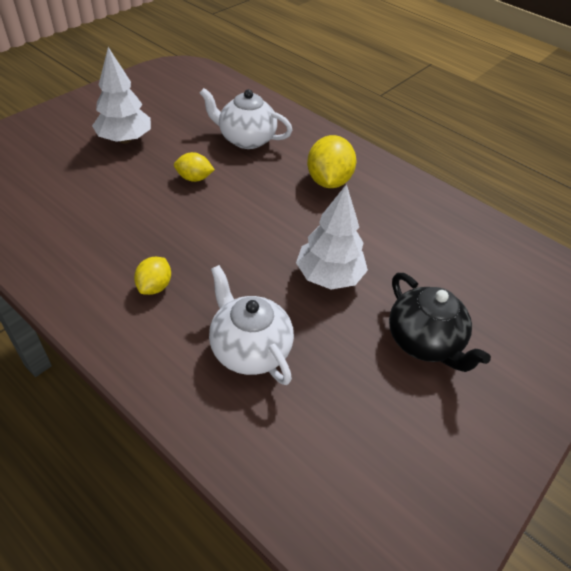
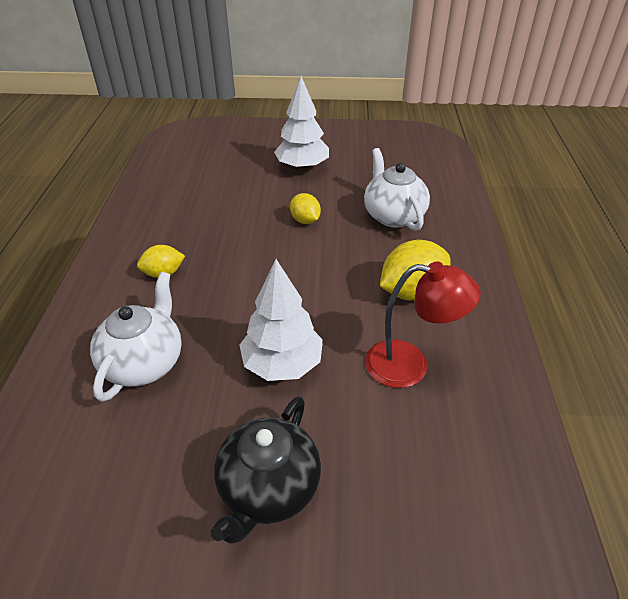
camera: 55 degrees right, 5 degrees down
(388, 223) = (410, 365): none -> red lamp

